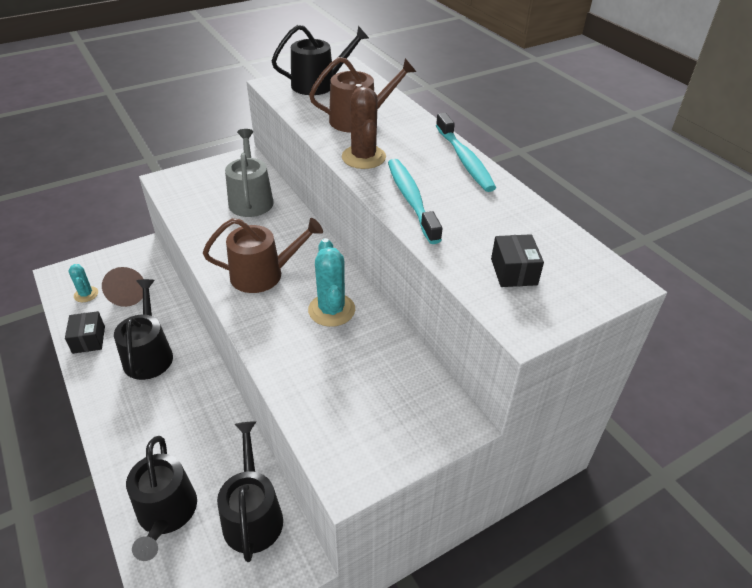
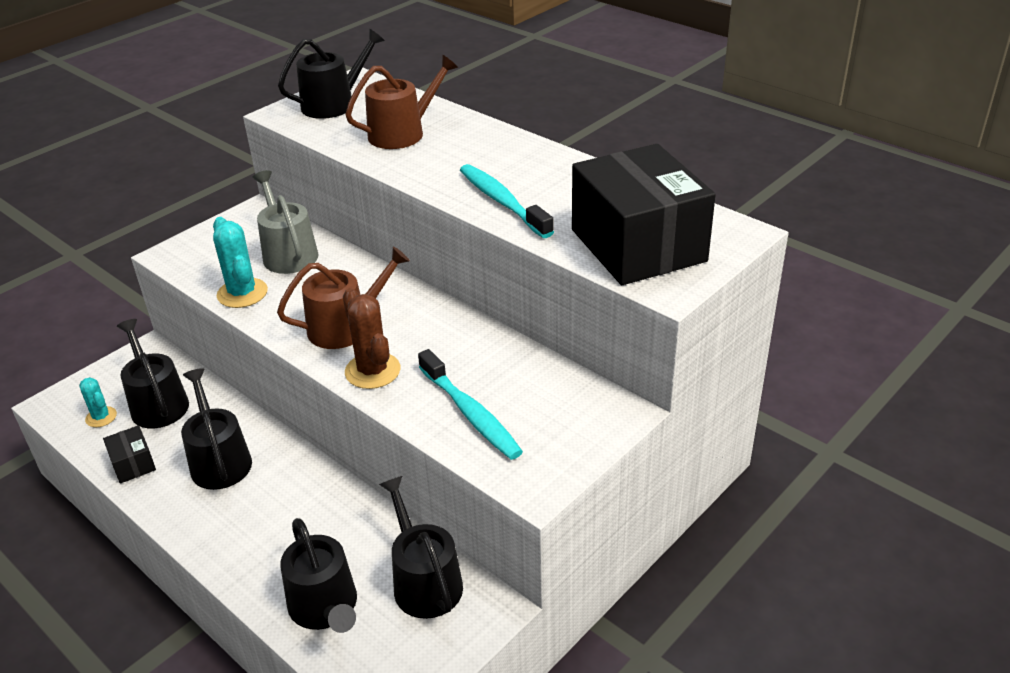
camera: 15 degrees left, 5 degrees down
(129, 294) = (157, 403): brown cone -> black watering can
(331, 310) = (442, 343): turquoise cactus -> turquoise cactus (242, 293)
(363, 157) = (428, 171): brown cactus -> brown cactus (372, 371)
(464, 160) = (539, 152): turquoise toothbrush -> turquoise toothbrush (471, 414)
(513, 272) = (638, 245): black box -> black box, size x2.44

